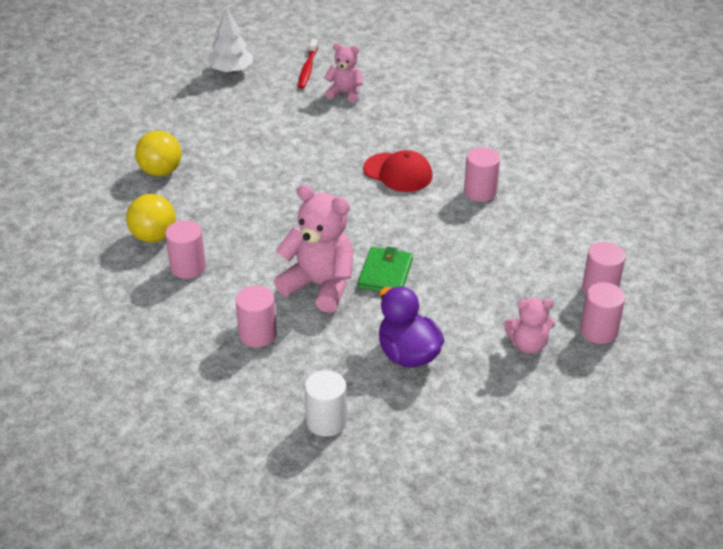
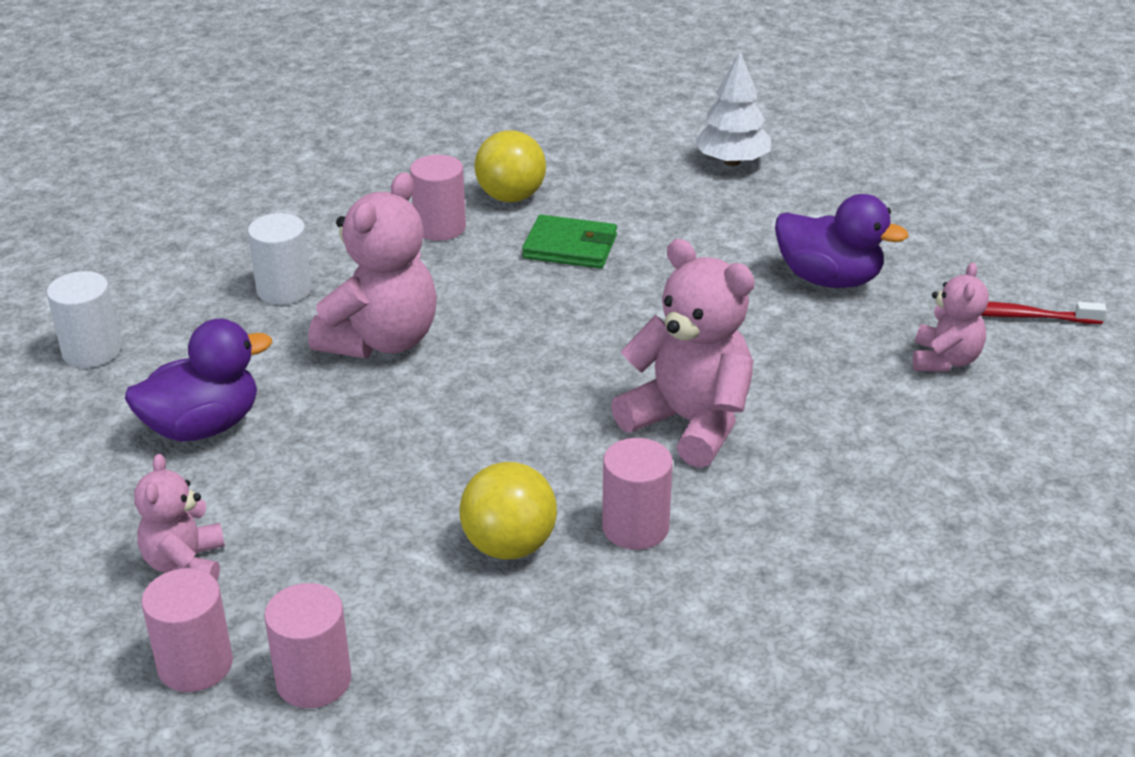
camera: 90 degrees right, 5 degrees down
(160, 171) = (668, 192): yellow ball -> yellow ball (509, 546)
(231, 70) = (978, 237): white tree -> white tree (732, 162)
(257, 334) = (284, 290): pink cylinder -> white cylinder
(268, 120) = (829, 279): none -> purple duck
(385, 274) = (400, 406): green wallet -> green wallet (570, 247)
(398, 172) = (689, 423): red cap -> pink teddy bear

